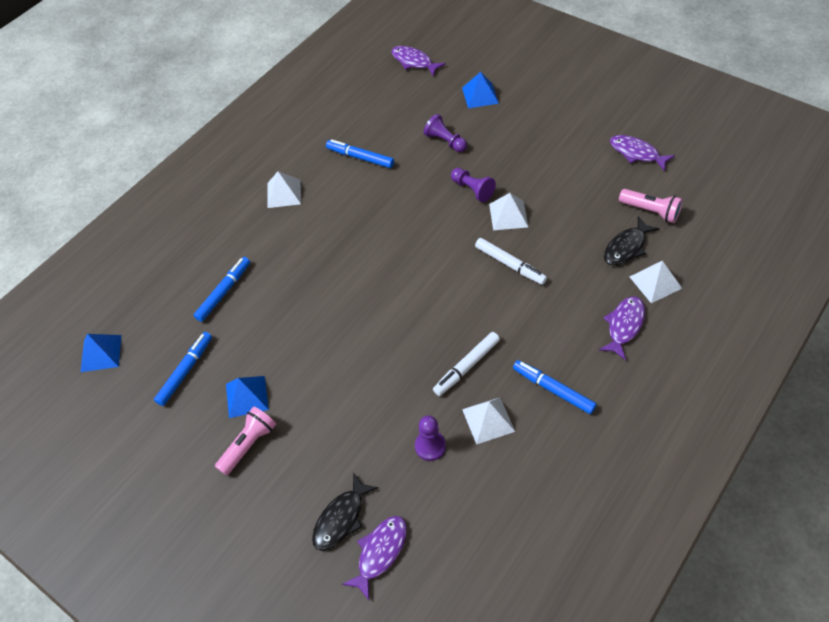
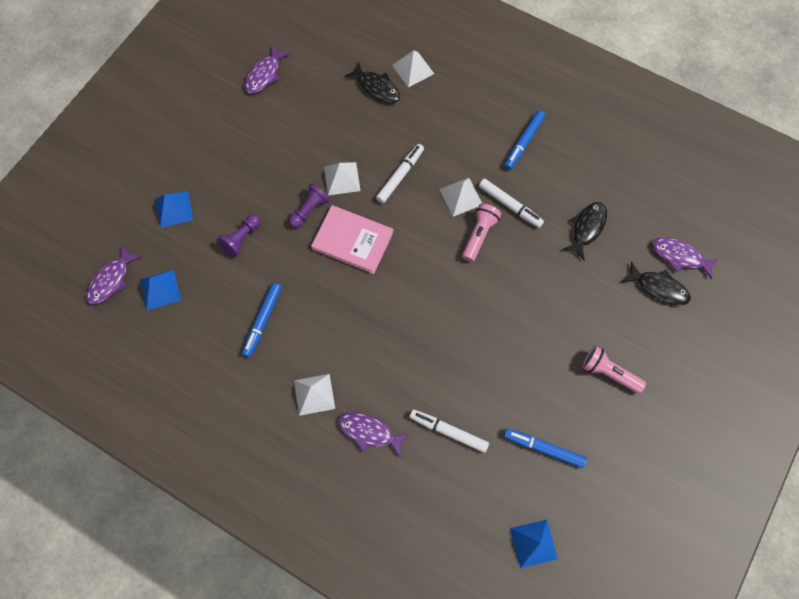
camera: 100 degrees left, 15 degrees up
(224, 292) = (448, 431): blue marker -> white marker
(247, 396) = (562, 384): blue pyramid -> blue pyramid (160, 289)
(430, 446) = (587, 228): purple pawn -> black fish
(435, 223) = (352, 240): none -> pink book
(488, 420) = (557, 187): white pyramid -> white pyramid (461, 197)
(624, 326) = (458, 93): purple fish -> purple fish (369, 432)
(650, 211) = (335, 68): pink flashlight -> pink flashlight (479, 235)

